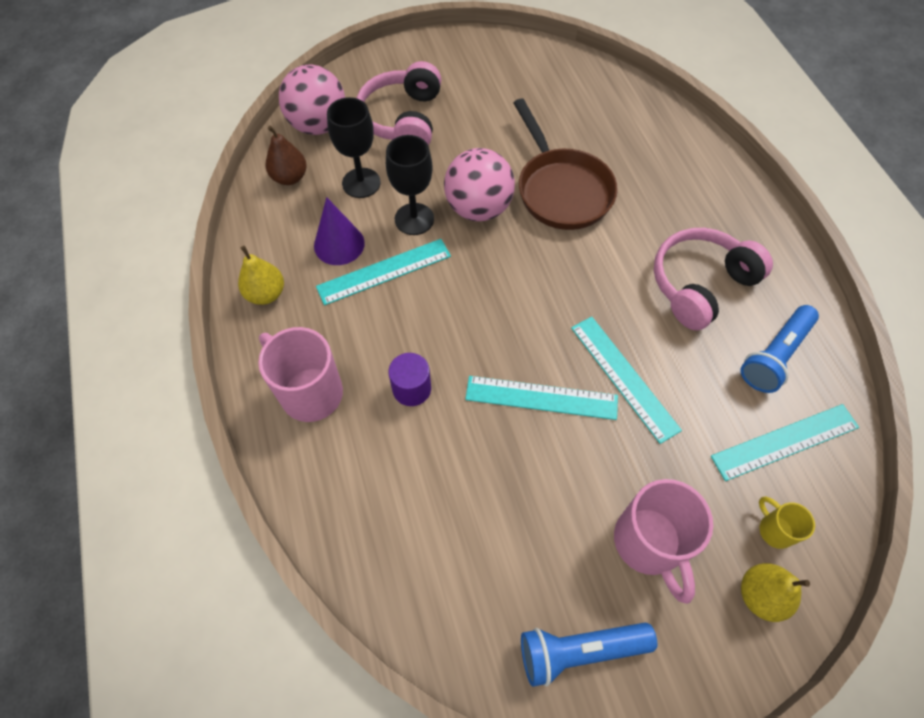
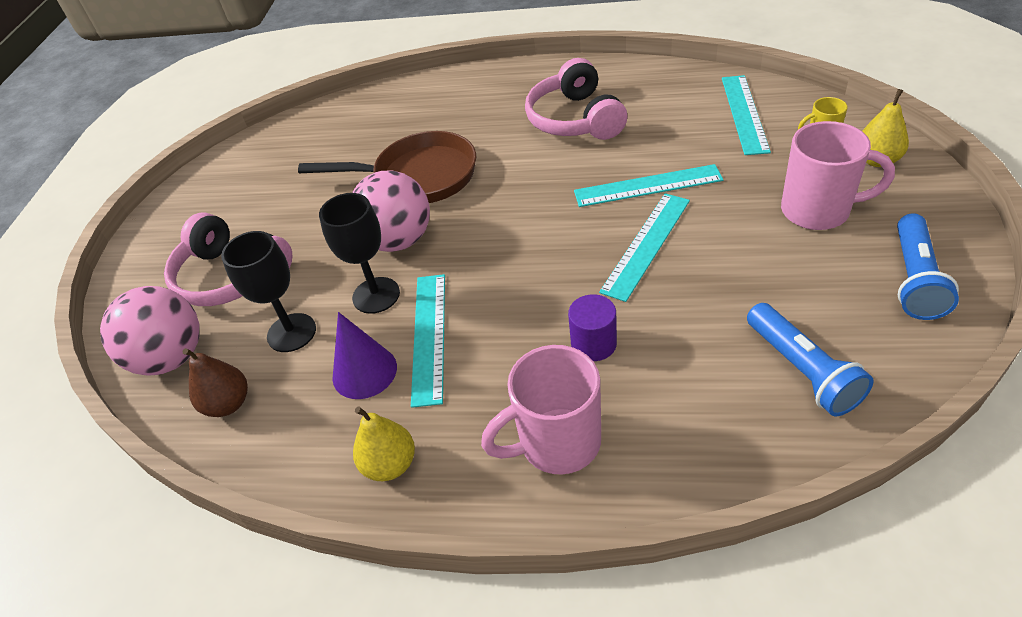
camera: 60 degrees left, 15 degrees down
(774, 356) = (664, 99): blue flashlight -> blue flashlight (802, 370)

